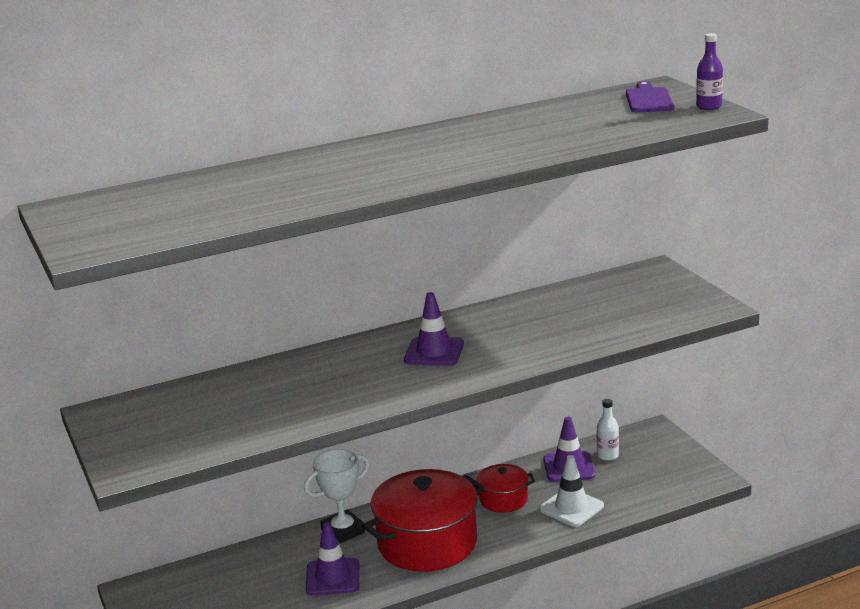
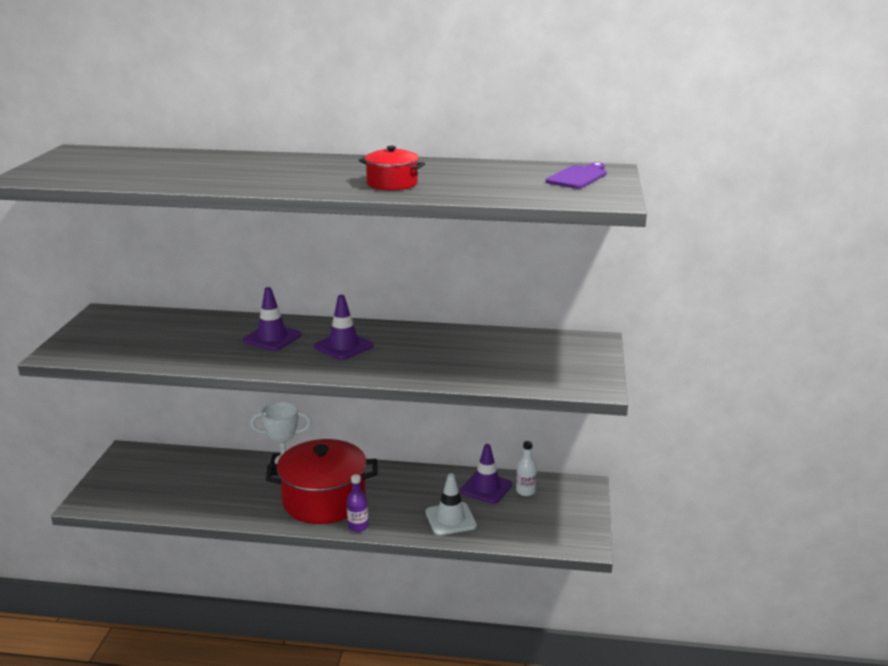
camera: 30 degrees right, 0 degrees up
(333, 577) = (239, 496): purple traffic cone -> purple traffic cone (272, 338)
(503, 499) = (411, 492): red pot -> red pot (392, 184)
(709, 106) = (613, 193): purple bottle -> purple bottle (358, 526)

